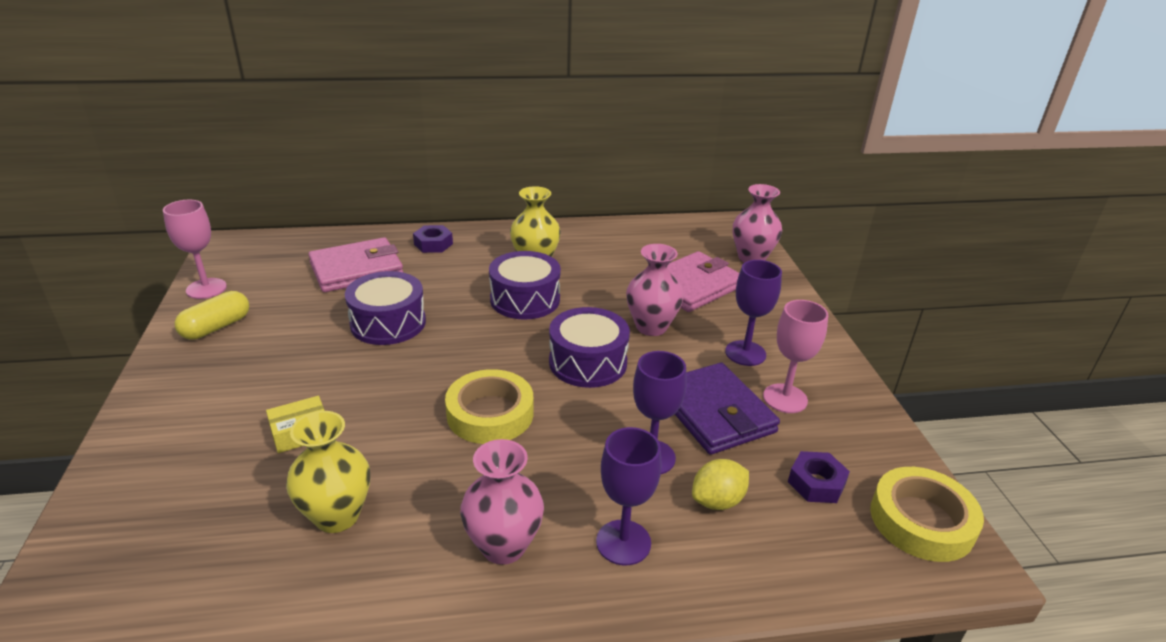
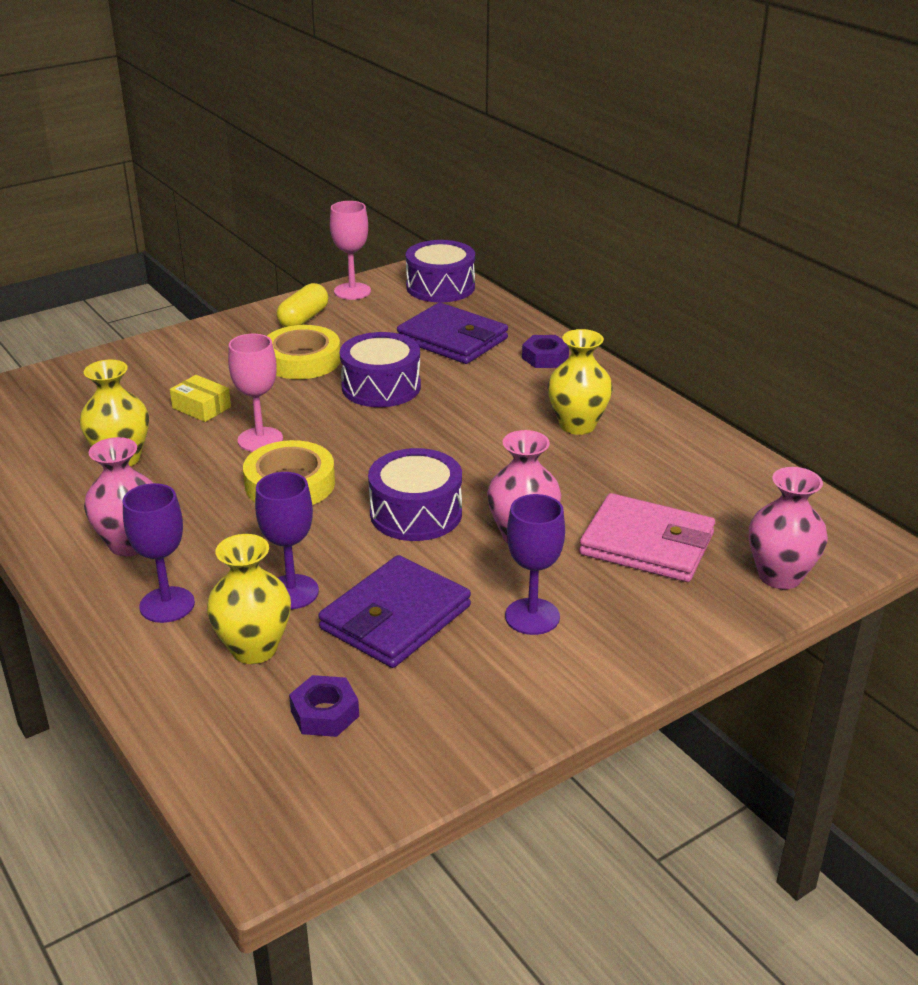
camera: 65 degrees right, 0 degrees up
(216, 327) = (303, 319): yellow capsule -> yellow capsule turned 75 degrees counterclockwise
(356, 269) = (452, 339): pink wallet -> purple wallet
(525, 299) = (495, 442): purple drum -> purple drum (440, 287)
(717, 501) = (254, 649): yellow lemon -> yellow vase
(785, 398) = (464, 664): pink goblet -> pink goblet (260, 440)
(921, 521) = (312, 806): yellow tape -> yellow tape (302, 360)

